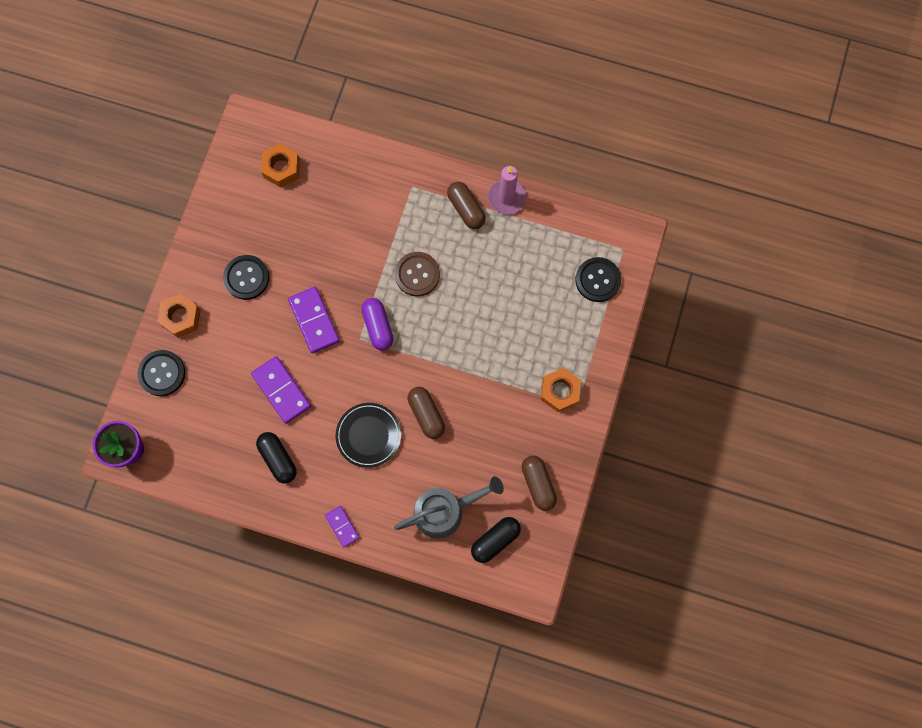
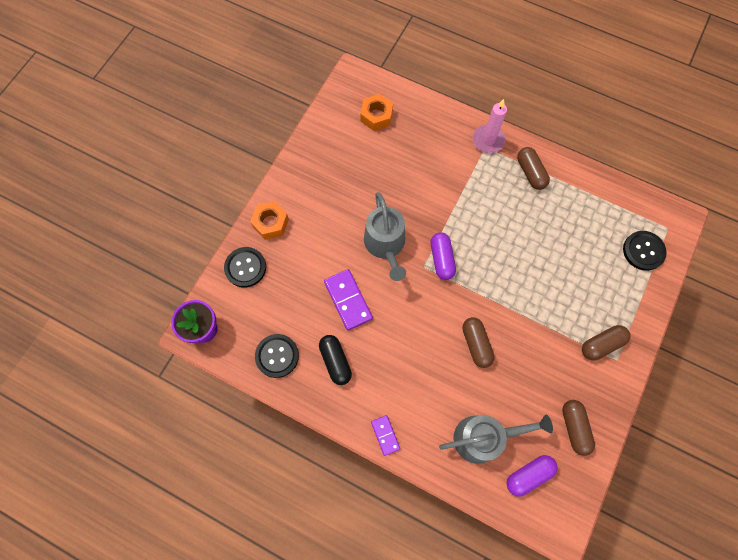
camera: 10 degrees right, 5 degrees down
(246, 278) = (332, 199): black button -> black button (277, 356)
(314, 320) = (385, 244): purple domino -> grey watering can
(368, 435) = (421, 354): black plate -> none
(417, 274) = (482, 220): brown button -> none
(495, 540) = (528, 475): black capsule -> purple capsule
(506, 198) = (567, 169): pink candle -> pink candle (488, 140)
(560, 391) = (601, 344): orange nut -> brown capsule

